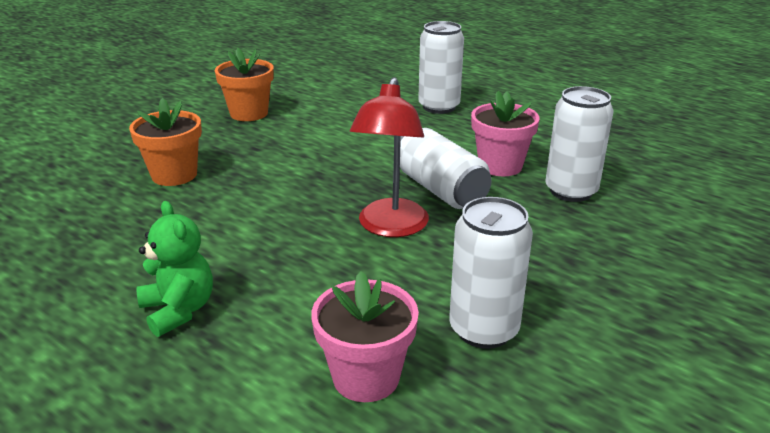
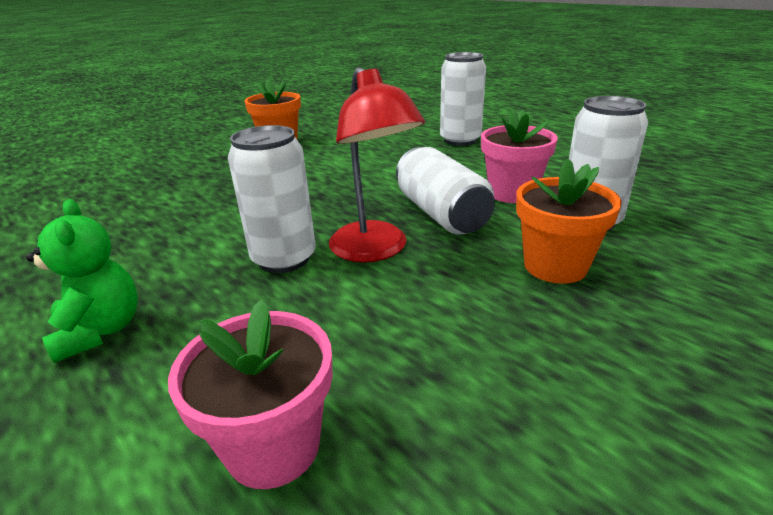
camera: 10 degrees right, 0 degrees up
(174, 175) = (183, 192): orange flower pot -> orange flower pot (555, 266)
(390, 227) = (375, 250): red lamp -> red lamp turned 45 degrees counterclockwise
(483, 329) = (453, 387): white can -> white can (284, 259)

